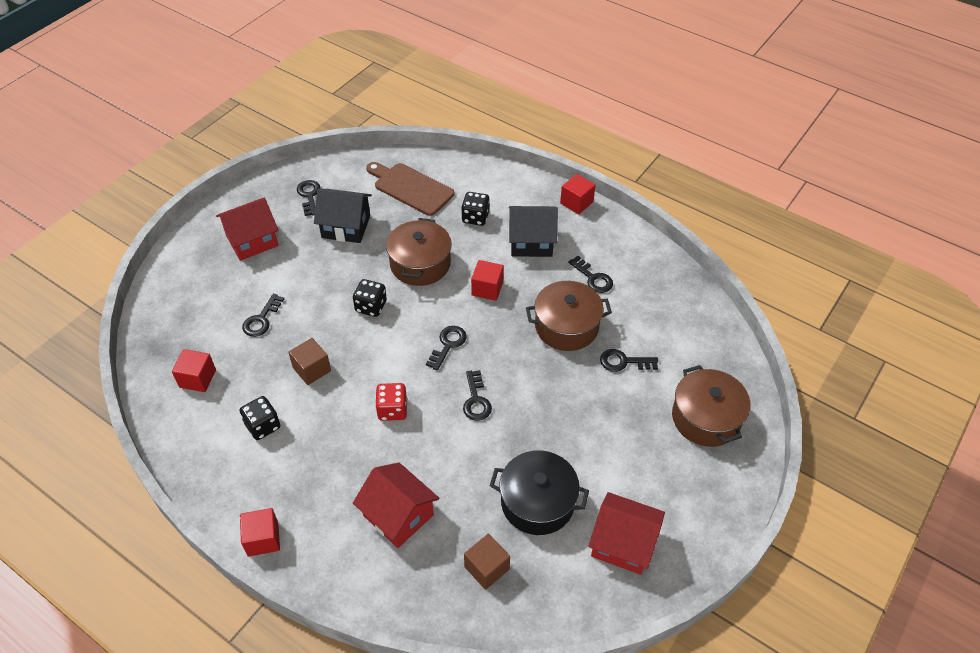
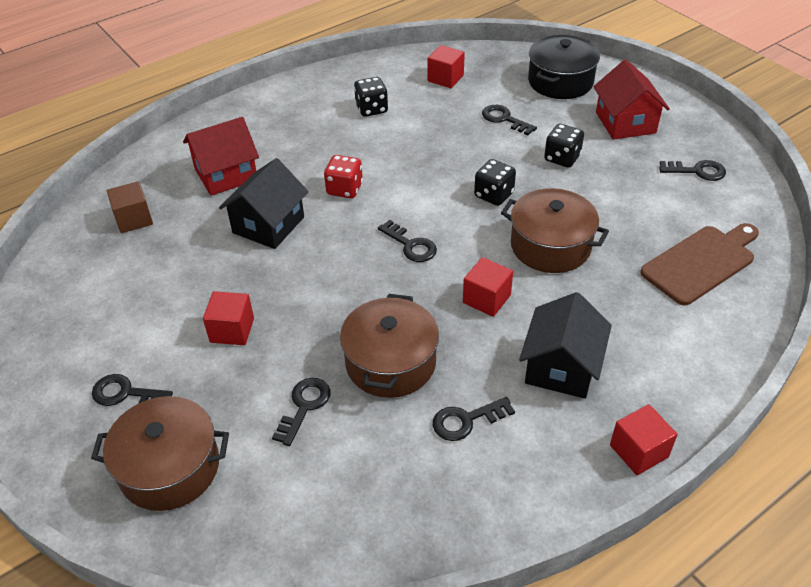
camera: 110 degrees right, 5 degrees down
(263, 539) = (257, 99): red cube -> red cube (232, 330)
(312, 369) = (423, 144): brown cube -> none
(346, 227) = (633, 193): black house -> black house (268, 225)
(475, 217) = (627, 317): black dice -> black dice (562, 158)
(476, 400) = (322, 252): black key -> black key (125, 393)
(537, 502) = (172, 270): black pot -> black pot (560, 81)
(623, 543) = (79, 324): red house -> none

